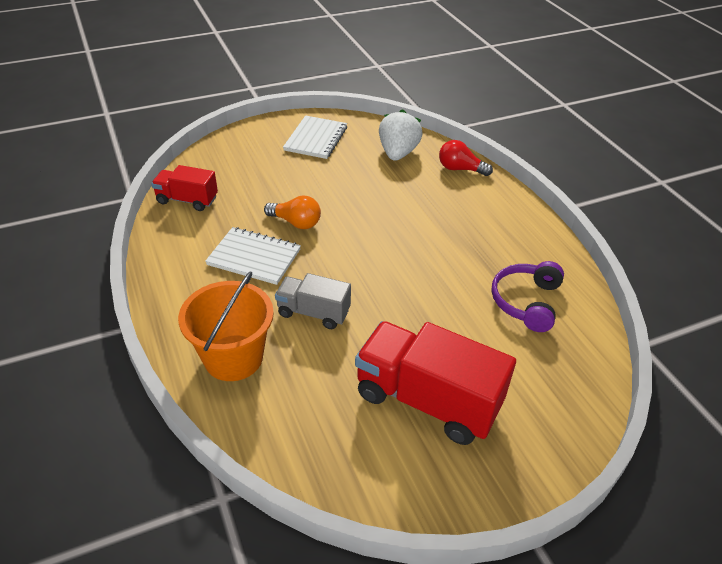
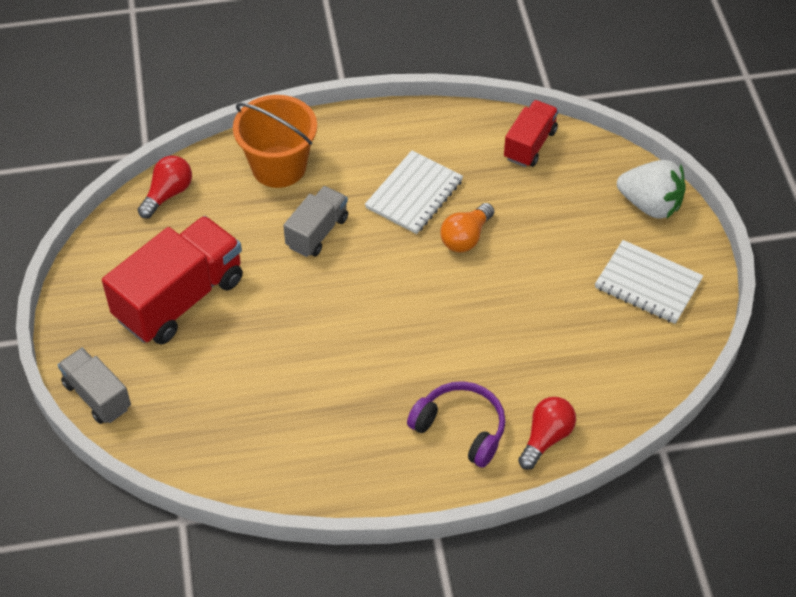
camera: 105 degrees right, 10 degrees up
(289, 449) = (168, 194): none -> red light bulb
(398, 153) = (598, 372): white strawberry -> white strawberry (650, 205)
(526, 302) = (274, 425): purple headphones -> purple headphones (461, 428)
(570, 439) = (97, 396): none -> grey truck

